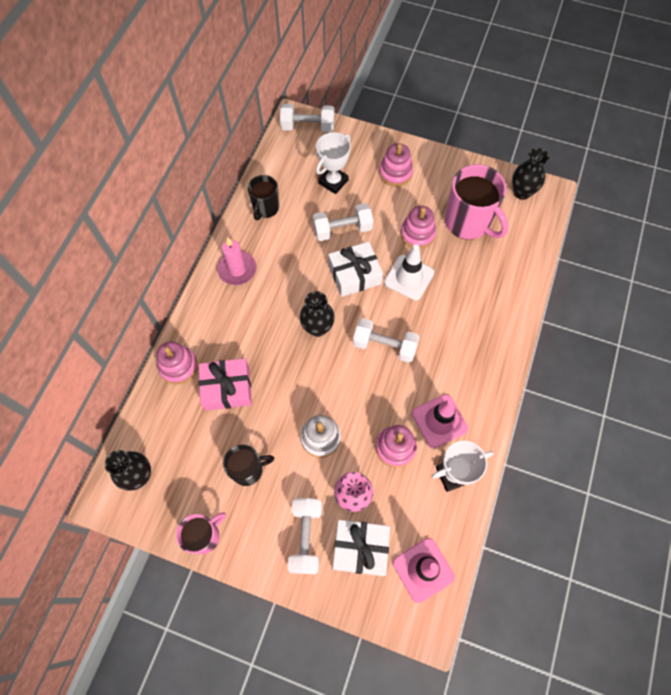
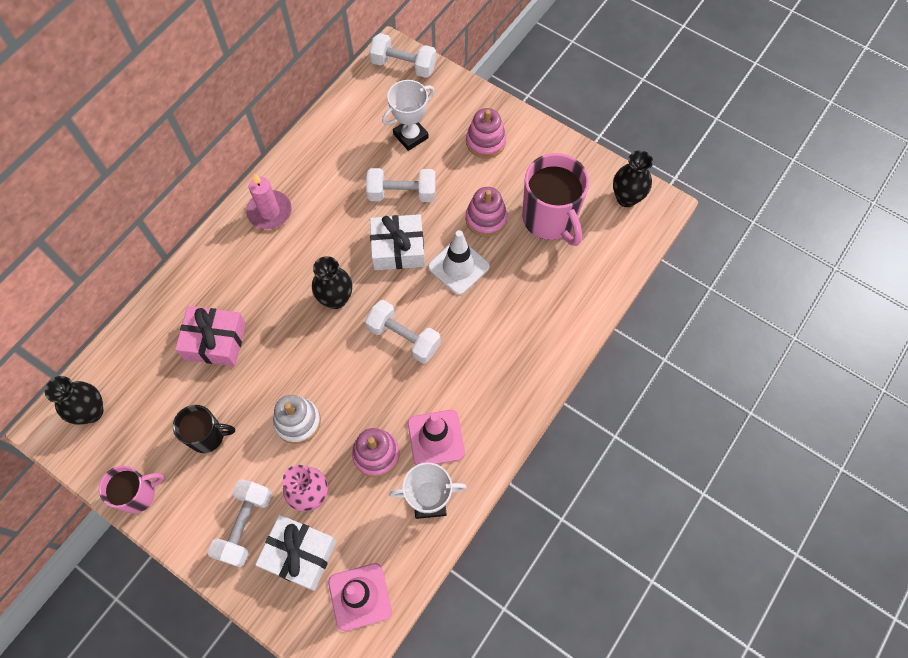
camera: 15 degrees right, 0 degrees up
(178, 366) = (171, 304): pink stacking toy -> none
(265, 208) = (324, 149): black mug -> none

